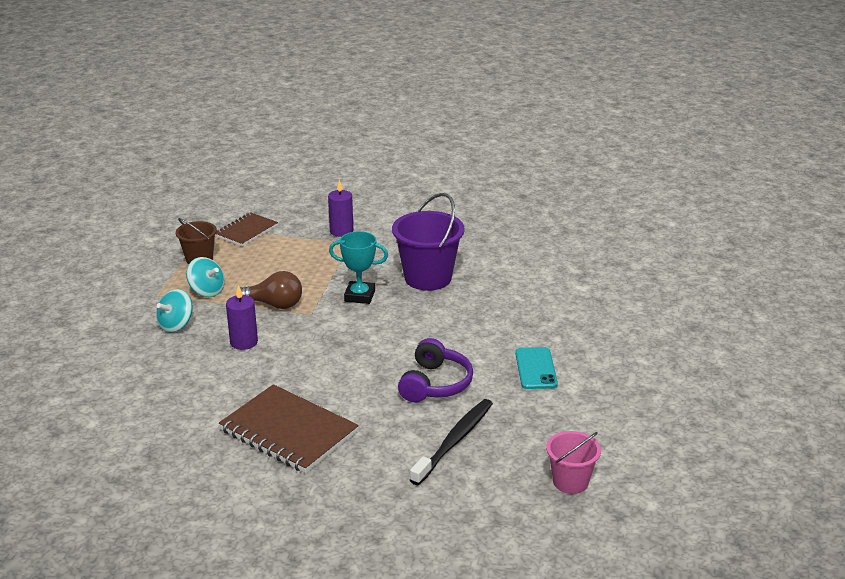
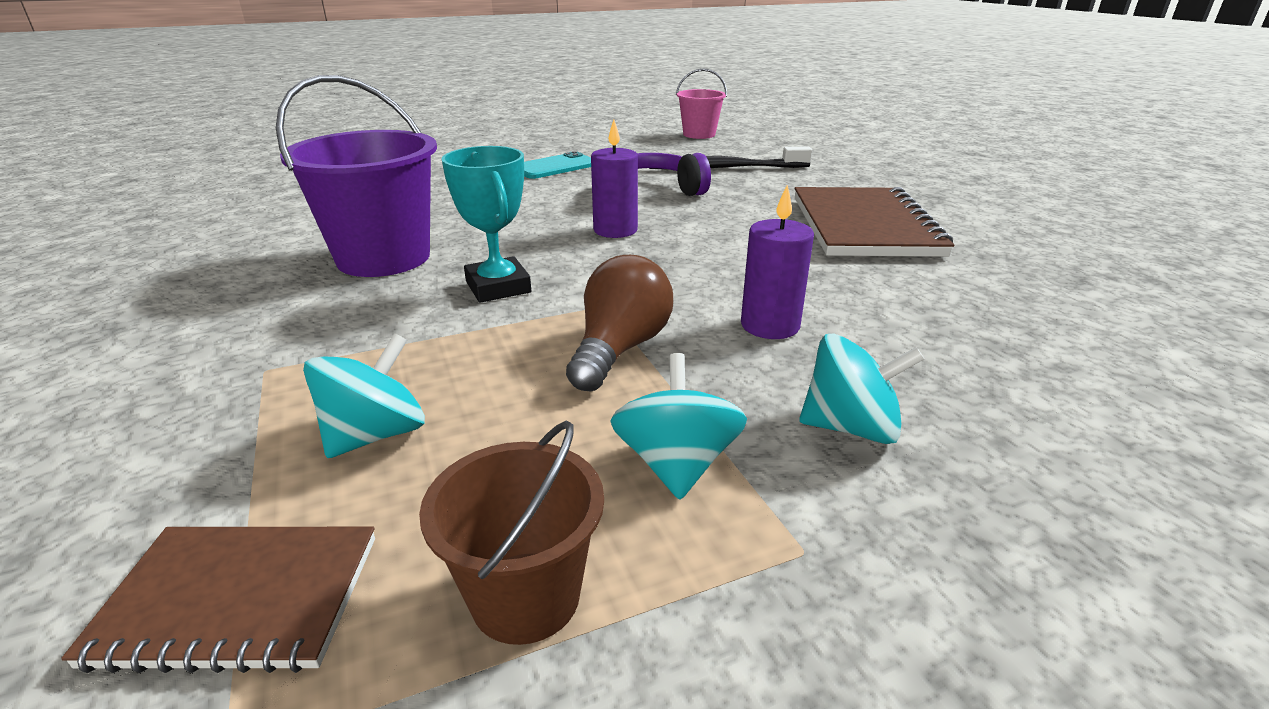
camera: 125 degrees left, 0 degrees up
(274, 304) = (620, 349): brown light bulb -> brown light bulb turned 45 degrees clockwise
(286, 254) = (375, 434): none -> turquoise spinning top
(341, 231) = (193, 405): purple candle -> purple candle (615, 230)

